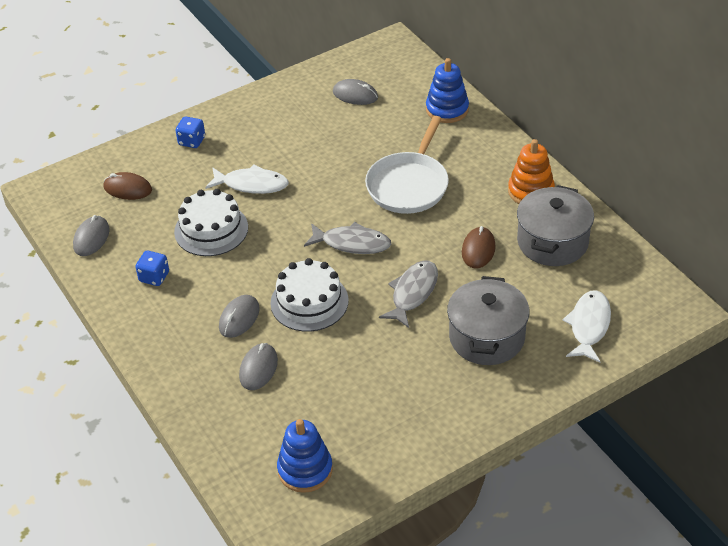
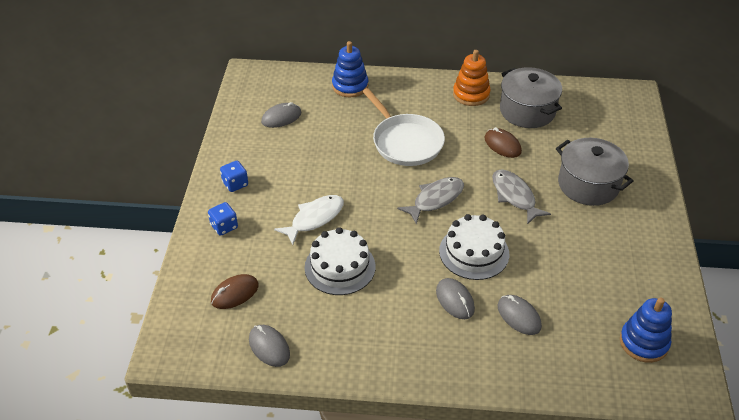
camera: 55 degrees left, 0 degrees up
(154, 277) = (359, 329): blue dice -> blue dice (235, 184)
(589, 326) = (616, 136): white fish -> none

